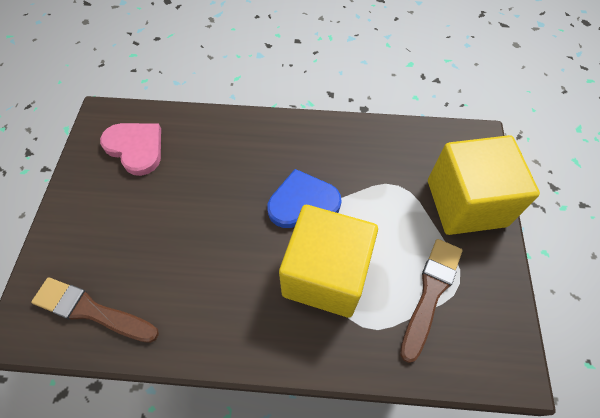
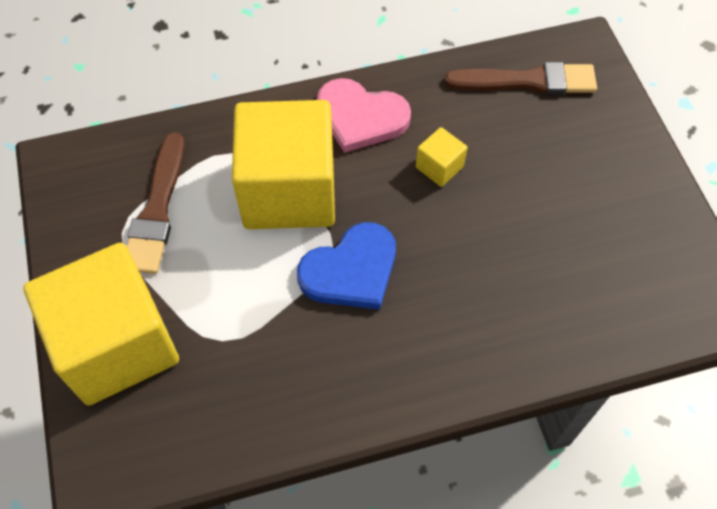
camera: 160 degrees right, 0 degrees up
(135, 148) = (629, 272): pink heart -> pink heart (361, 117)
(207, 256) = (439, 167): none -> yellow cube

